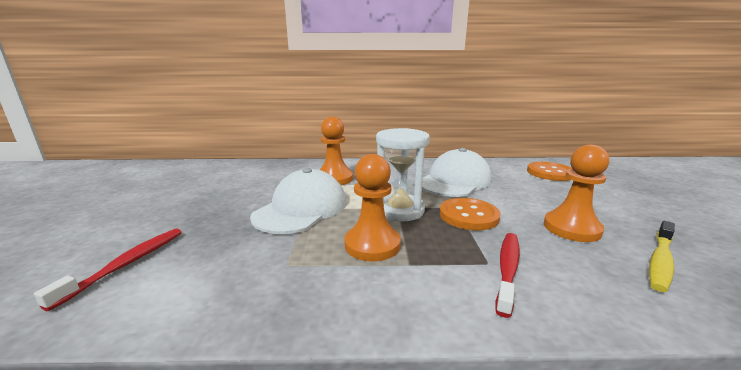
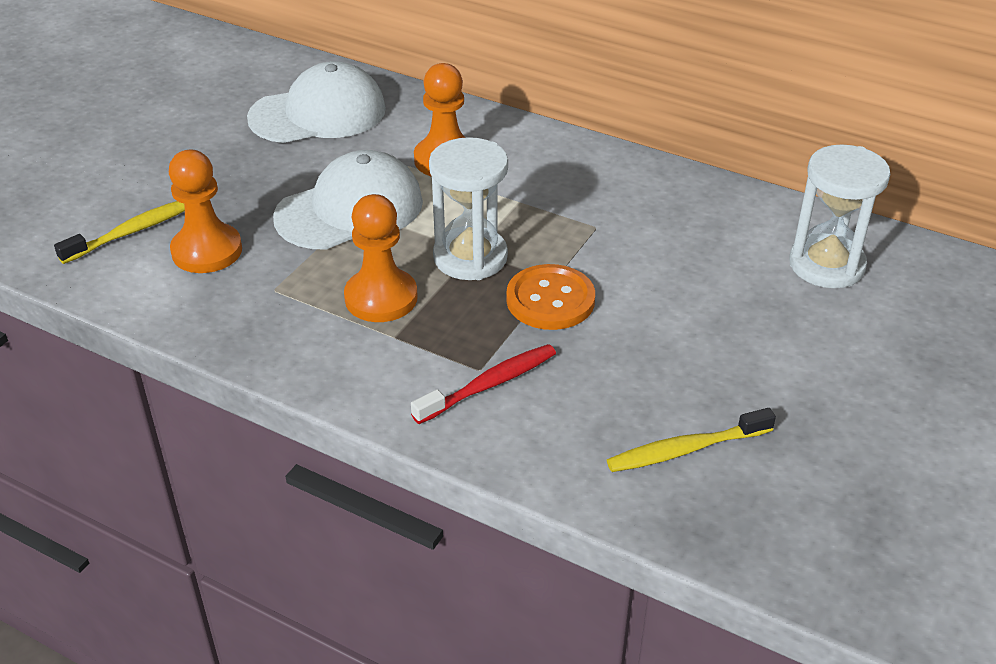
camera: 30 degrees right, 20 degrees up
(127, 264) = (132, 232): red toothbrush -> yellow toothbrush
(454, 181) = (624, 227): white cap -> white cap (318, 113)
(550, 173) = (826, 265): orange button -> white hourglass
(571, 228) = (658, 370): orange pawn -> orange pawn (207, 251)

